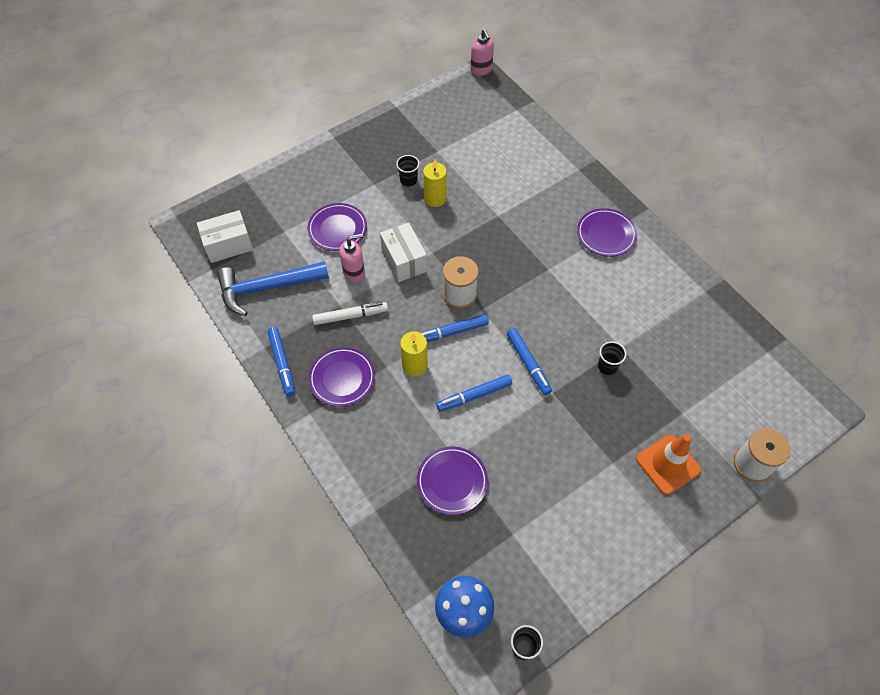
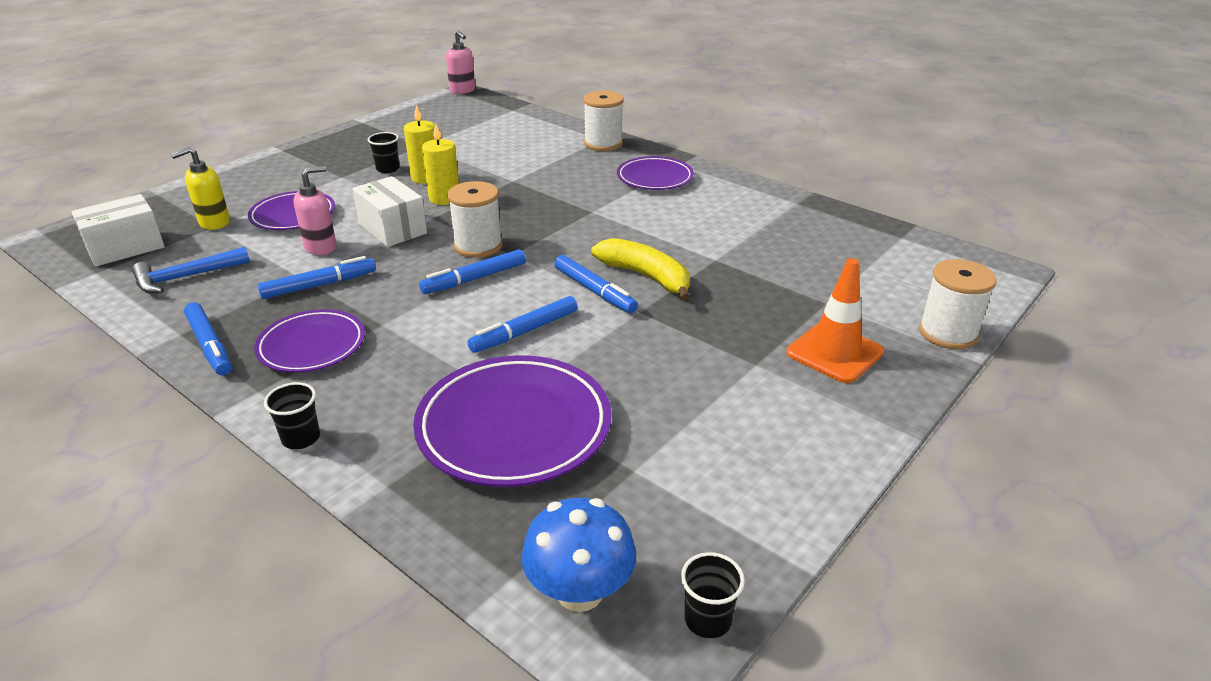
camera: 15 degrees left, 25 degrees down
(267, 288) = (186, 277): blue hammer -> blue hammer, size x0.65
(285, 227) = (214, 223): none -> yellow soap dispenser
(350, 316) = (318, 285): white marker -> blue marker
(415, 365) = (426, 316): yellow candle -> yellow candle (444, 198)
(452, 481) = (514, 427): purple plate -> purple plate, size x1.62
(567, 356) = (646, 276): none -> yellow banana
(578, 177) = (603, 143): none -> white spool
(607, 366) = (705, 277): black cup -> black cup (301, 438)

